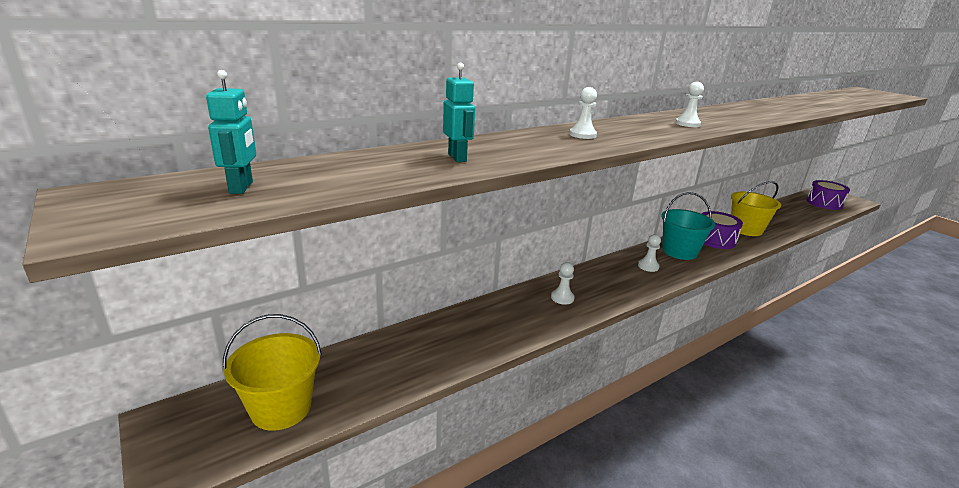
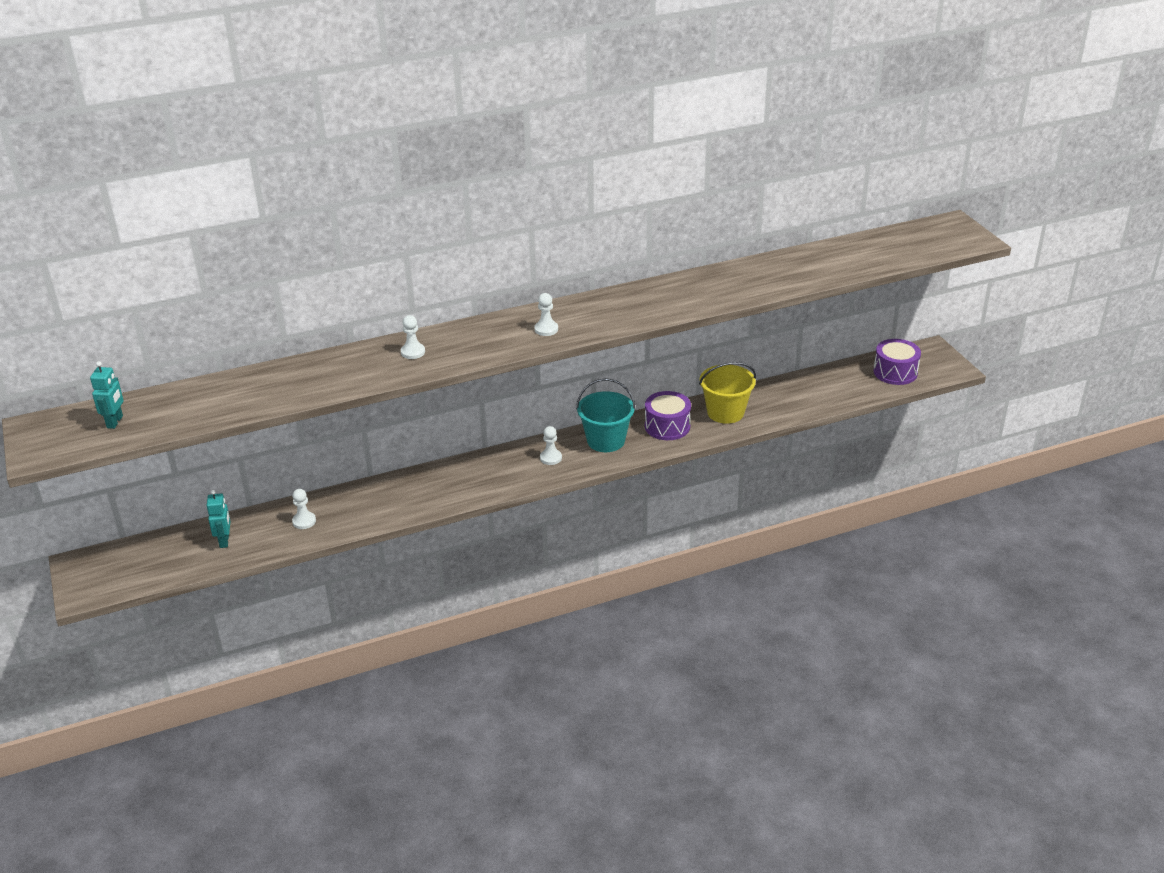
camera: 15 degrees right, 10 degrees up
(281, 408) = (155, 563): yellow bucket -> none
(457, 158) = (275, 388): turquoise robot -> turquoise robot (224, 541)
(562, 298) = (430, 488): white pawn -> white pawn (304, 521)

